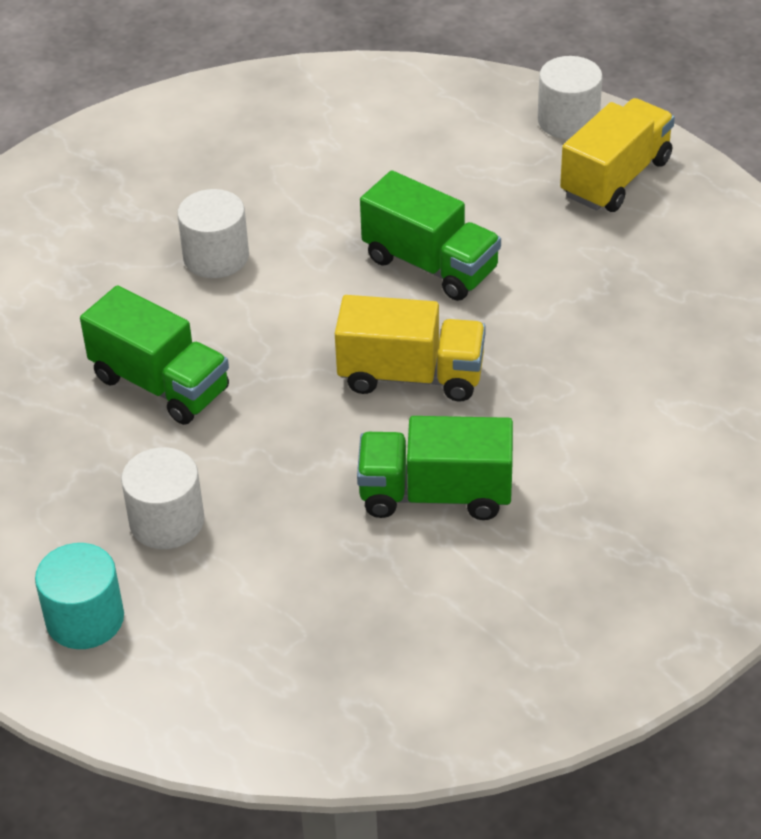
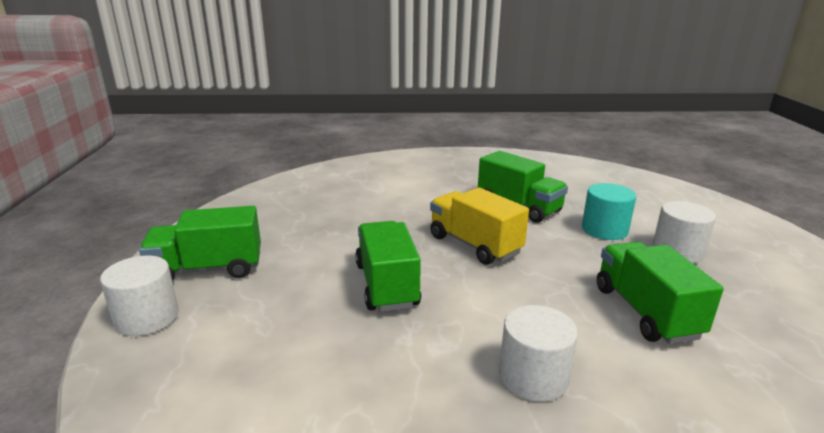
camera: 140 degrees left, 20 degrees down
(85, 619) = (746, 238): turquoise cylinder -> turquoise cylinder (604, 230)
(615, 178) = (208, 269): yellow truck -> green truck

